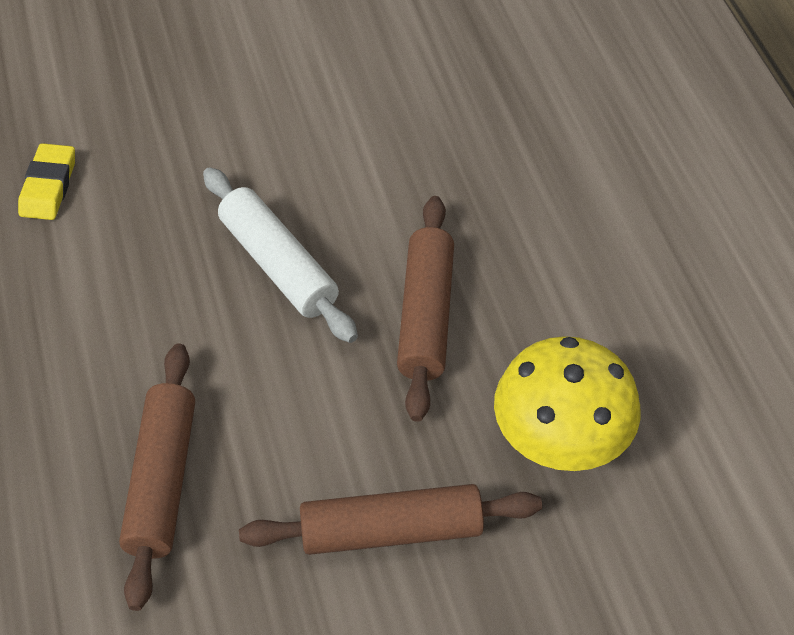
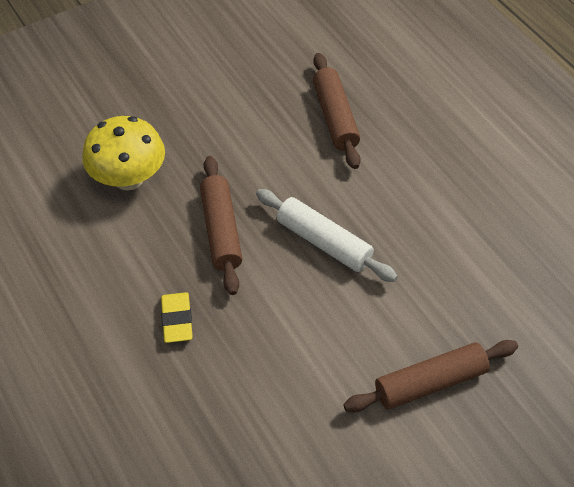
camera: 165 degrees right, 0 degrees up
(48, 186) = (500, 262): yellow eraser -> yellow eraser (177, 320)
(391, 531) = (210, 120): brown rolling pin -> brown rolling pin (430, 382)

